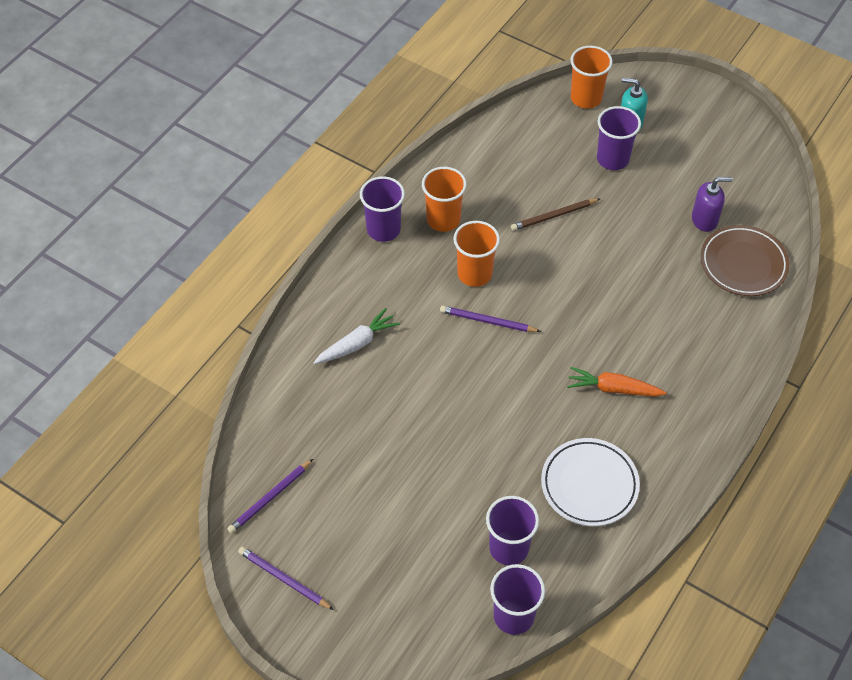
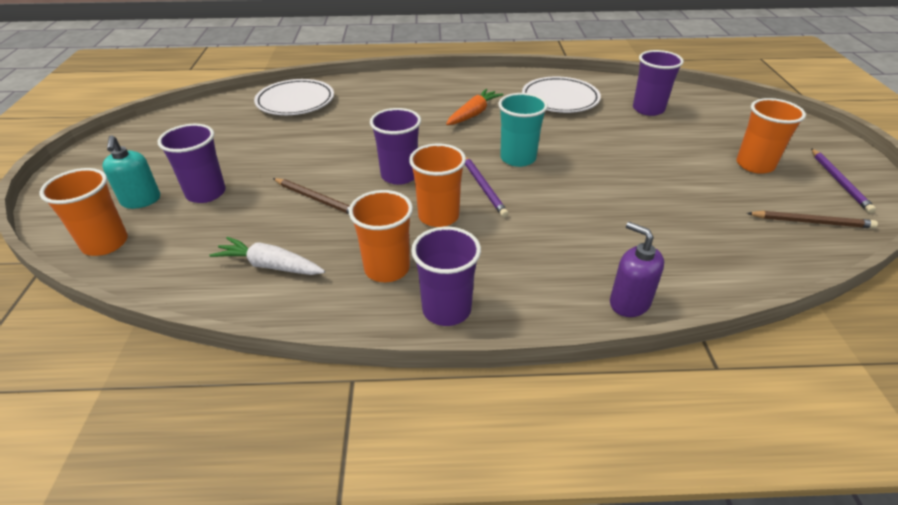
camera: 125 degrees left, 15 degrees down
(270, 498) = (811, 222): purple pencil -> brown pencil
(356, 540) = (754, 165): none -> orange cup
(357, 343) = (608, 251): white carrot -> white carrot (270, 266)
(509, 371) = (518, 158): none -> turquoise cup
(513, 616) = (683, 94): purple cup -> purple cup (399, 175)
(613, 389) = (473, 114): orange carrot -> orange carrot turned 120 degrees counterclockwise
(704, 220) = (258, 127): purple soap dispenser -> purple soap dispenser (629, 302)
(743, 264) = (295, 102): brown plate -> white plate

